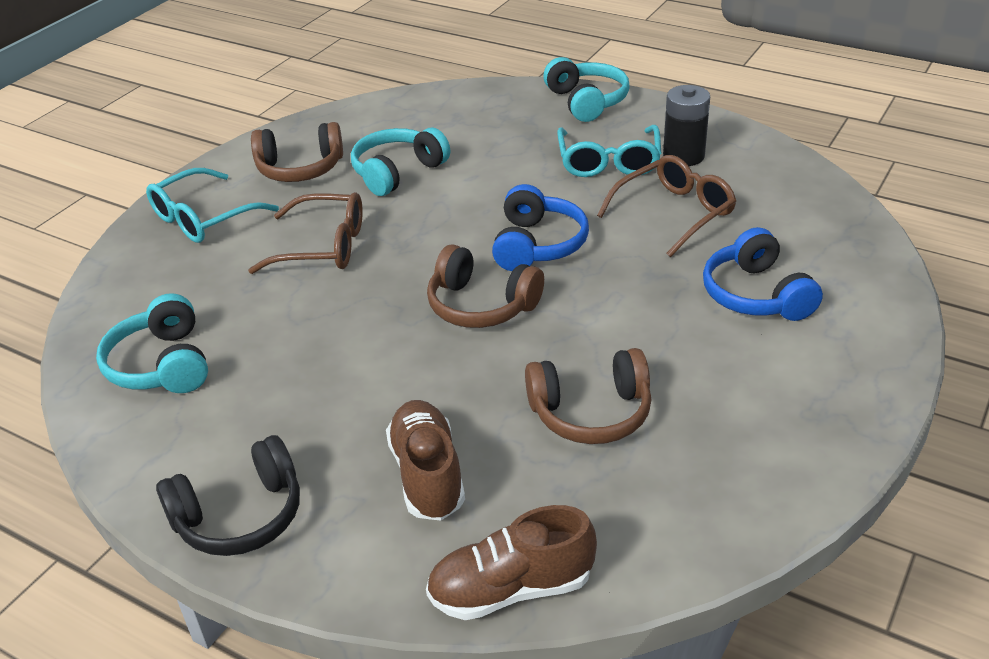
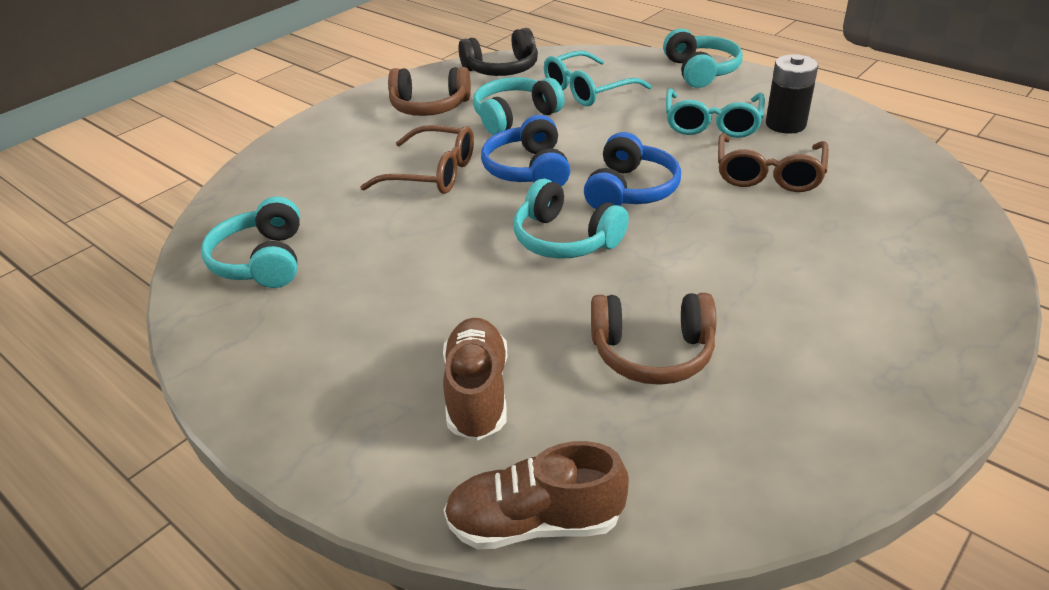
camera: 10 degrees right, 0 degrees up
(203, 218) = (335, 140): turquoise glasses -> turquoise glasses (587, 90)
(240, 516) = (290, 408): black headphones -> black headphones (502, 69)
(481, 305) = (565, 239): brown headphones -> turquoise headphones
(674, 213) = (768, 174): brown glasses -> brown glasses turned 135 degrees clockwise
(756, 295) = (840, 257): blue headphones -> blue headphones (529, 170)

